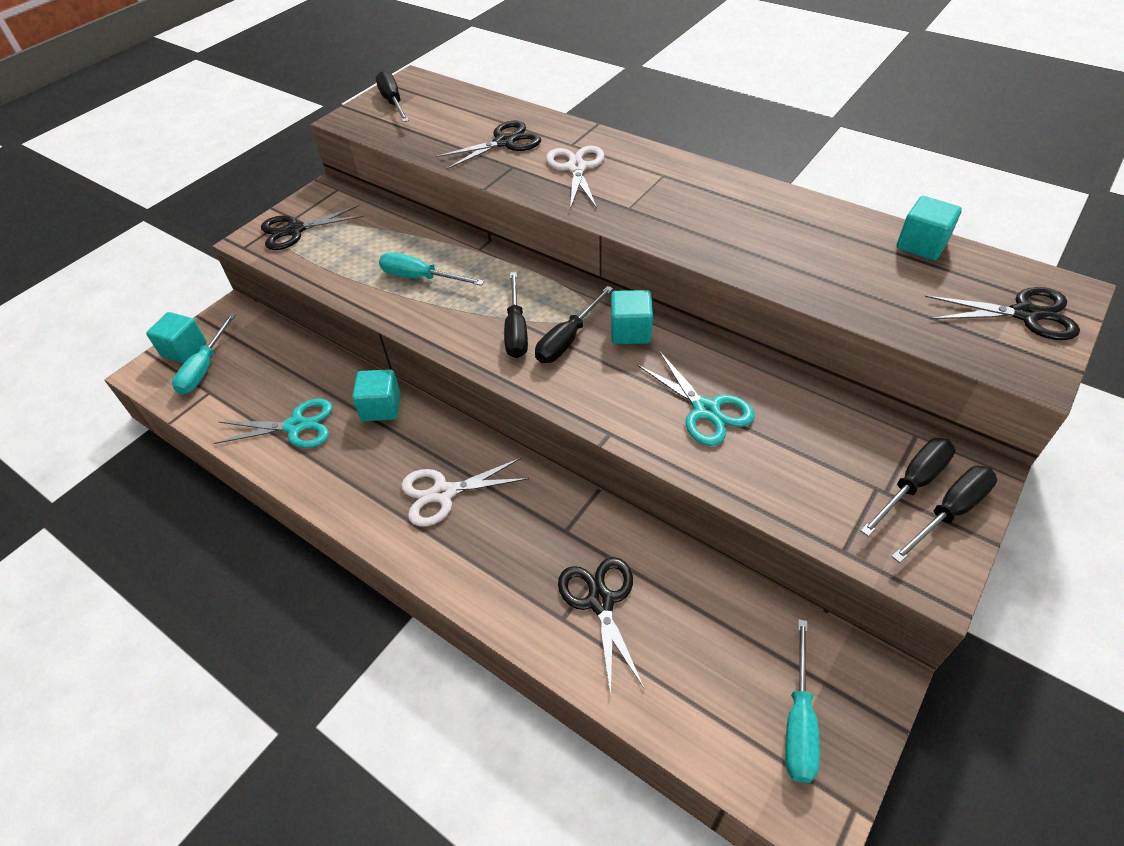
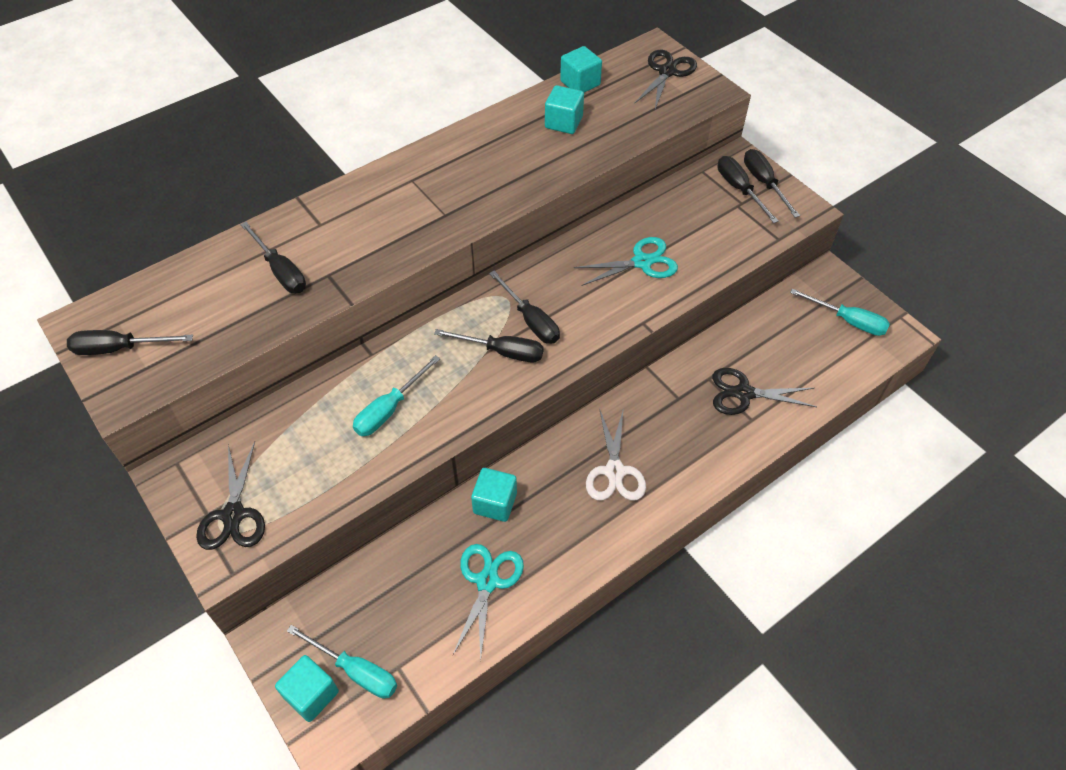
camera: 75 degrees left, 5 degrees up
(504, 142) = (280, 271): black scissors -> black screwdriver
(576, 168) = (363, 231): white scissors -> none
(630, 331) = (540, 278): turquoise cube -> turquoise cube (563, 122)

